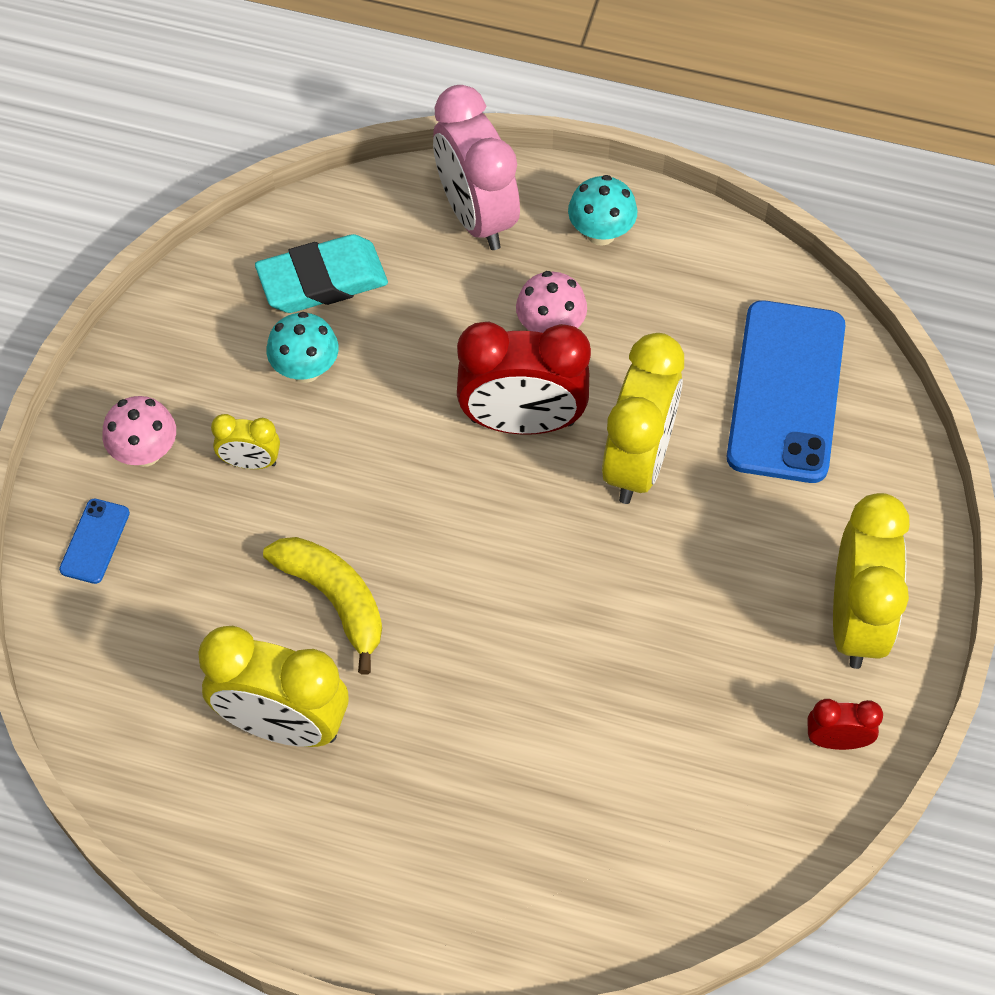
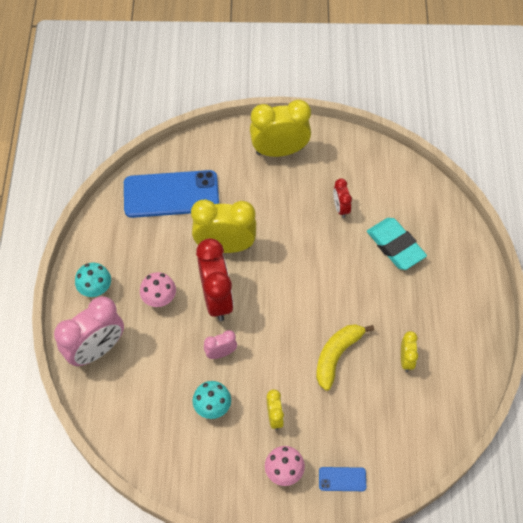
camera: 105 degrees left, 0 degrees up
(282, 724) = (406, 360): yellow clock -> yellow clock, size x0.49
(322, 280) = (155, 415): turquoise eraser -> turquoise eraser (395, 246)
(406, 404) = (221, 353): none -> pink clock
(837, 740) = (336, 149): red clock -> red clock (340, 208)

